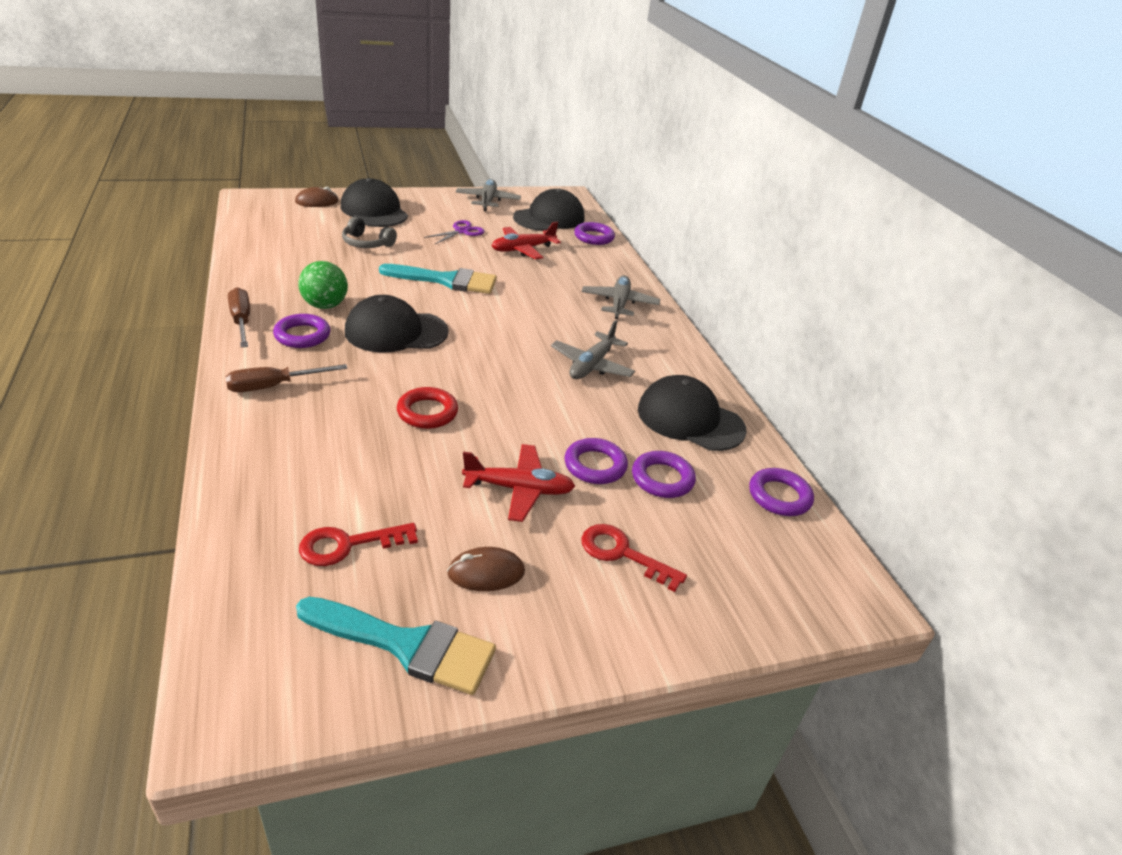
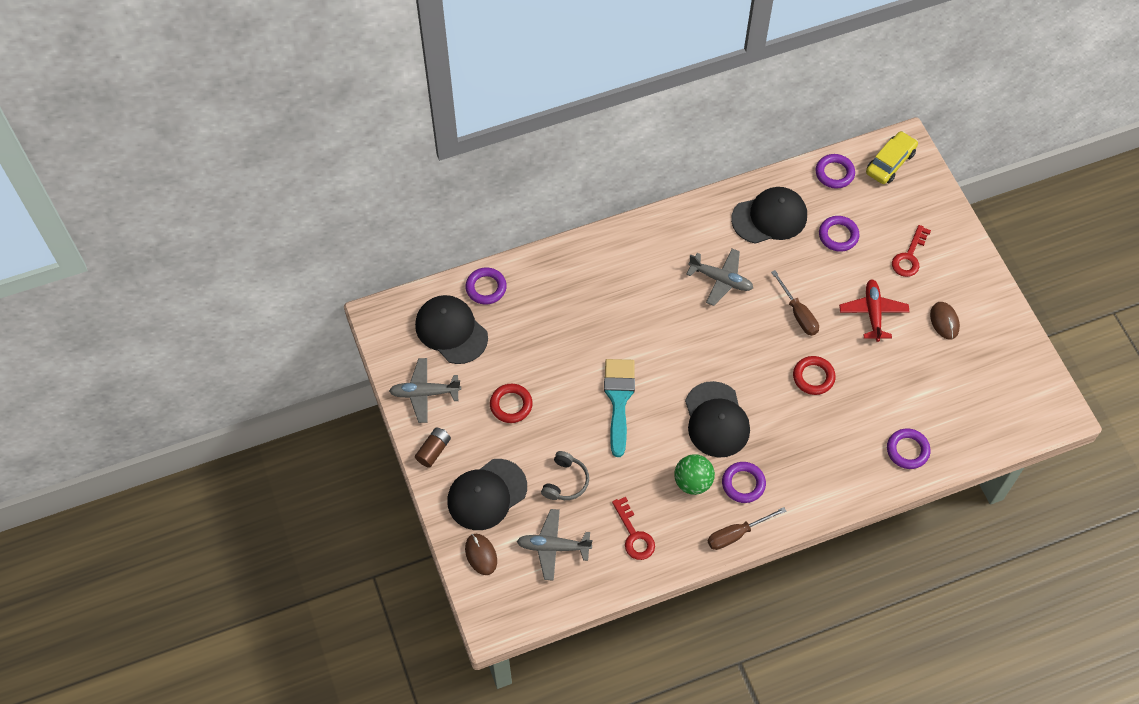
camera: 90 degrees left, 25 degrees up
(273, 386) = (814, 480): brown screwdriver -> brown screwdriver (798, 313)
(348, 545) = (946, 392): red key -> red key (634, 535)
(406, 645) = (1001, 349): turquoise brush -> none
(429, 197) = (433, 450): none -> brown battery
(462, 231) = (511, 405): purple scissors -> red ring
(523, 249) = (534, 346): red plane -> none
(595, 465) = (837, 273): purple ring -> purple ring (907, 450)
(619, 303) = (617, 263): grey plane -> grey plane (553, 547)
(690, 419) = (769, 217): black cap -> black cap turned 135 degrees counterclockwise
(816, 568) = (890, 162): none -> yellow car

